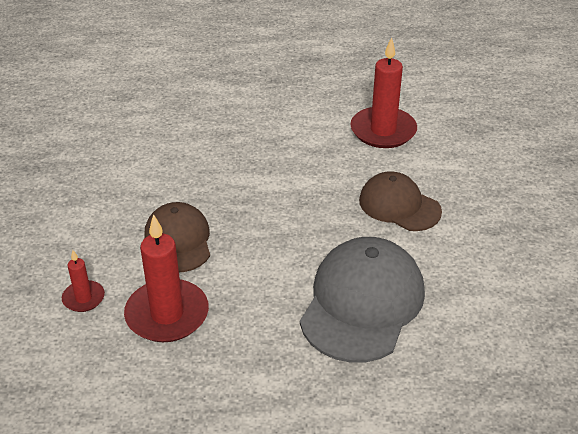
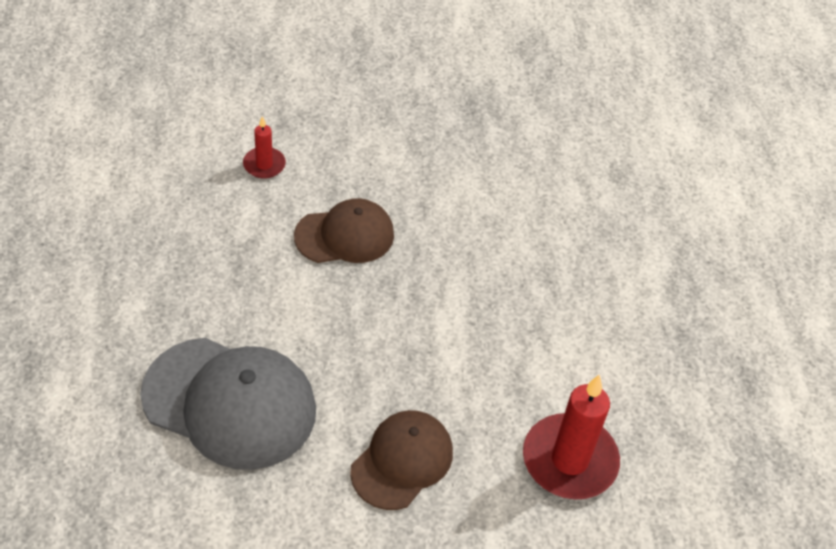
camera: 85 degrees right, 10 degrees up
(167, 314) = (234, 229): red candle -> none

